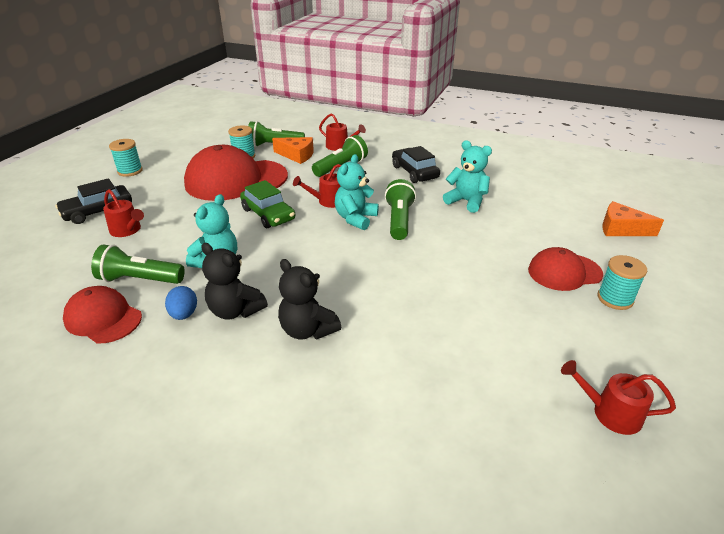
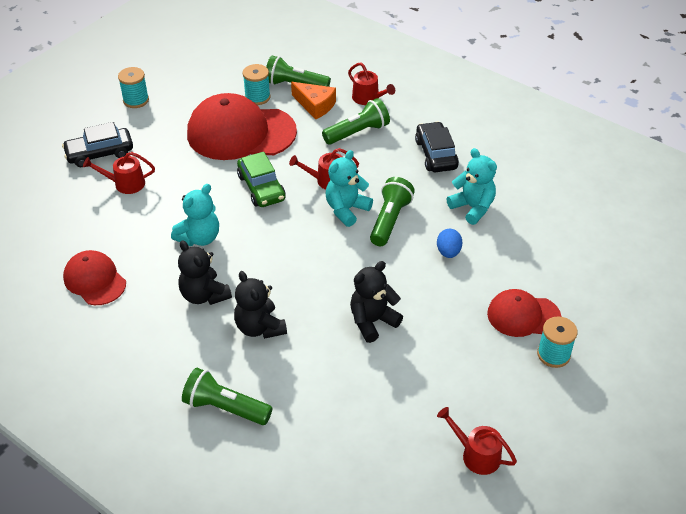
camera: 15 degrees right, 10 degrees up
(127, 230) = (125, 184): red watering can -> red watering can turned 120 degrees clockwise
(140, 279) = (129, 245): green flashlight -> green flashlight (225, 408)
(184, 314) = (161, 290): blue egg -> blue egg (448, 252)
(425, 302) = (372, 321): none -> black teddy bear
(621, 229) = (618, 276): orange cheese -> none

